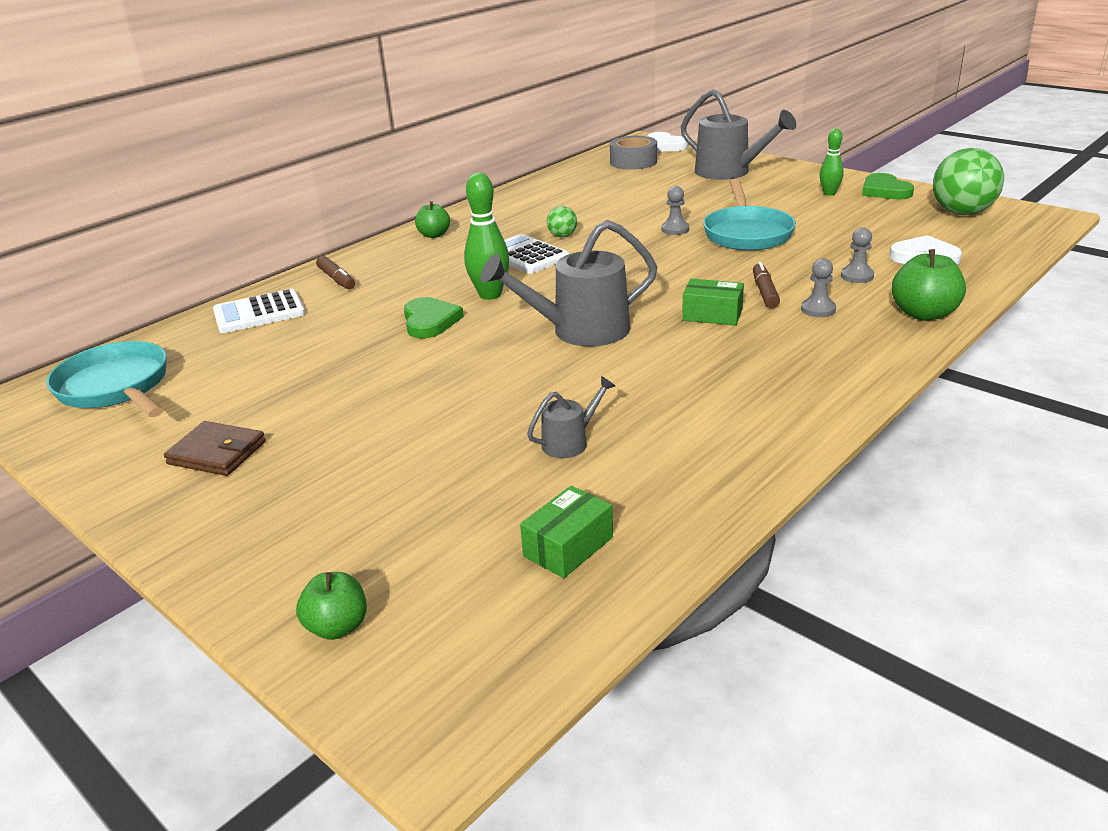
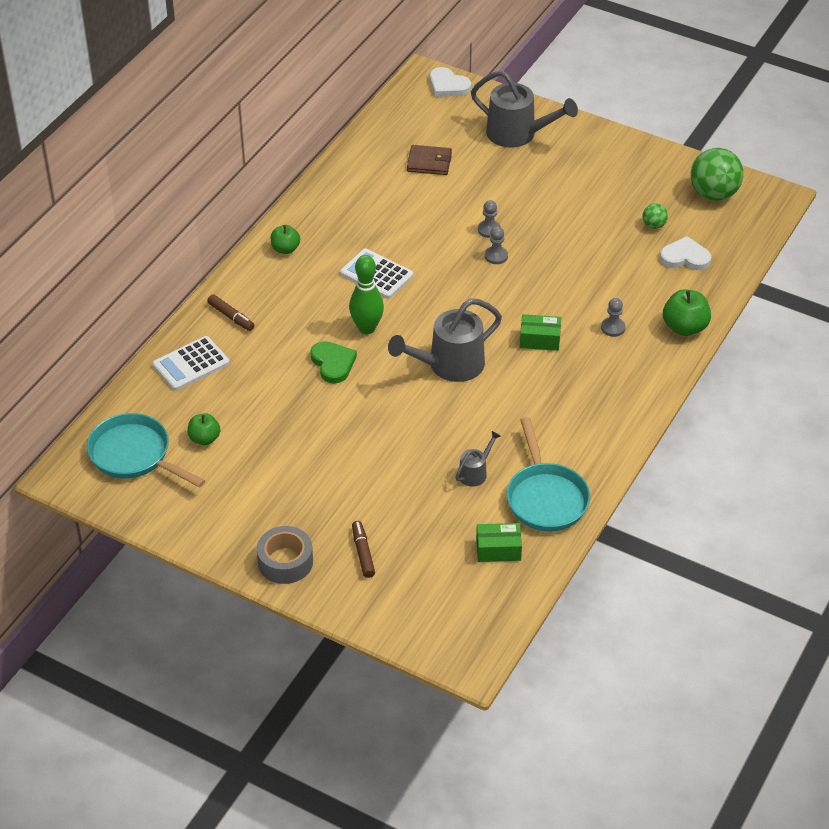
camera: 15 degrees left, 15 degrees up
(217, 453) = (250, 506): brown wallet -> brown wallet (429, 162)
(337, 627) = (394, 614): green apple -> green apple (204, 439)
(562, 236) = (397, 244): green ball -> green ball (654, 225)
(568, 547) = (498, 549): green box -> green box turned 60 degrees clockwise
(633, 162) = (426, 117): grey tape -> grey tape (285, 562)
(747, 233) = (548, 232): turquoise pan -> turquoise pan (545, 497)
(764, 292) = (573, 310): brown marker -> brown marker (363, 553)
(829, 193) = (608, 167): green bowling pin -> none
(857, 276) = (637, 286): grey pawn -> grey pawn (496, 256)
(885, 191) = (653, 161): green heart -> none

